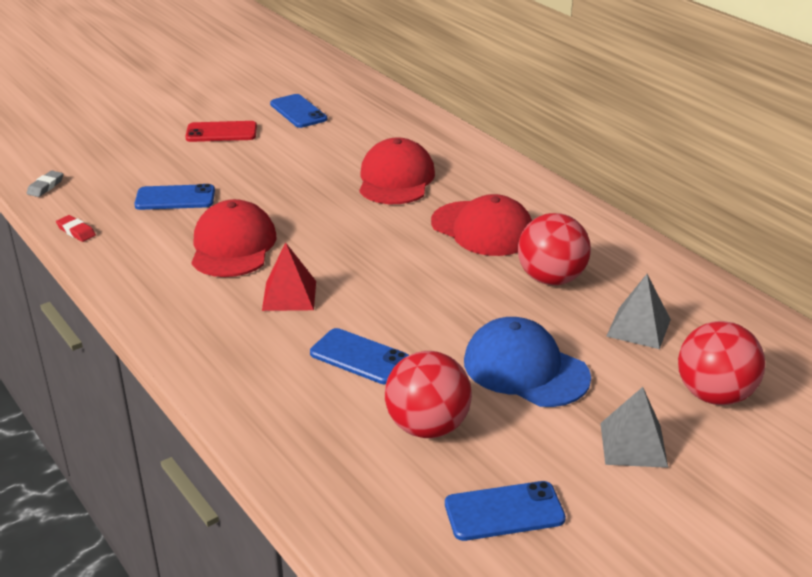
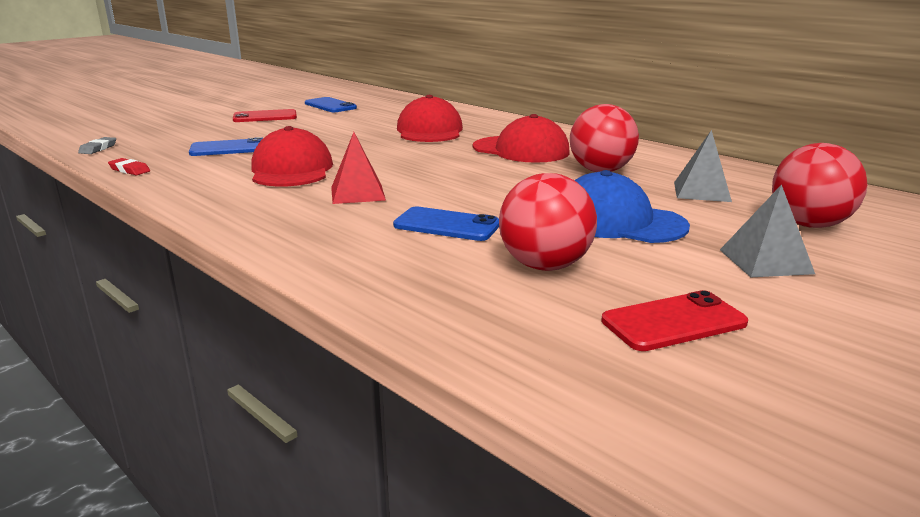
camera: 10 degrees left, 10 degrees down
(504, 511) = (673, 322): blue phone -> red phone

